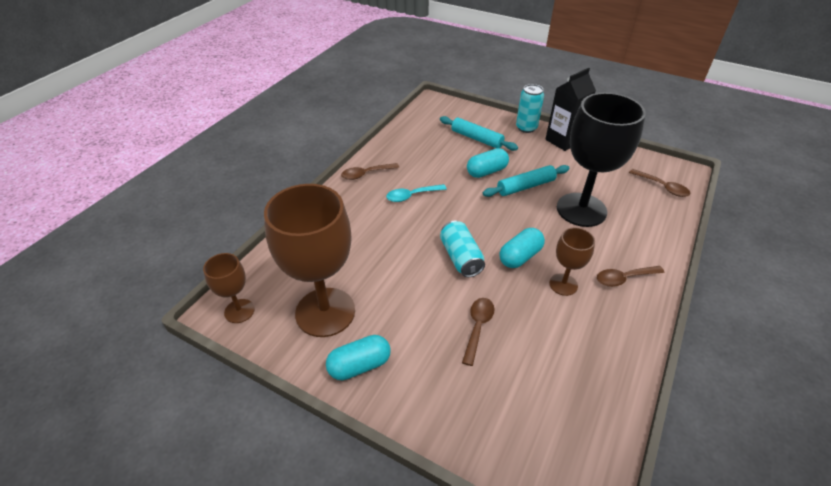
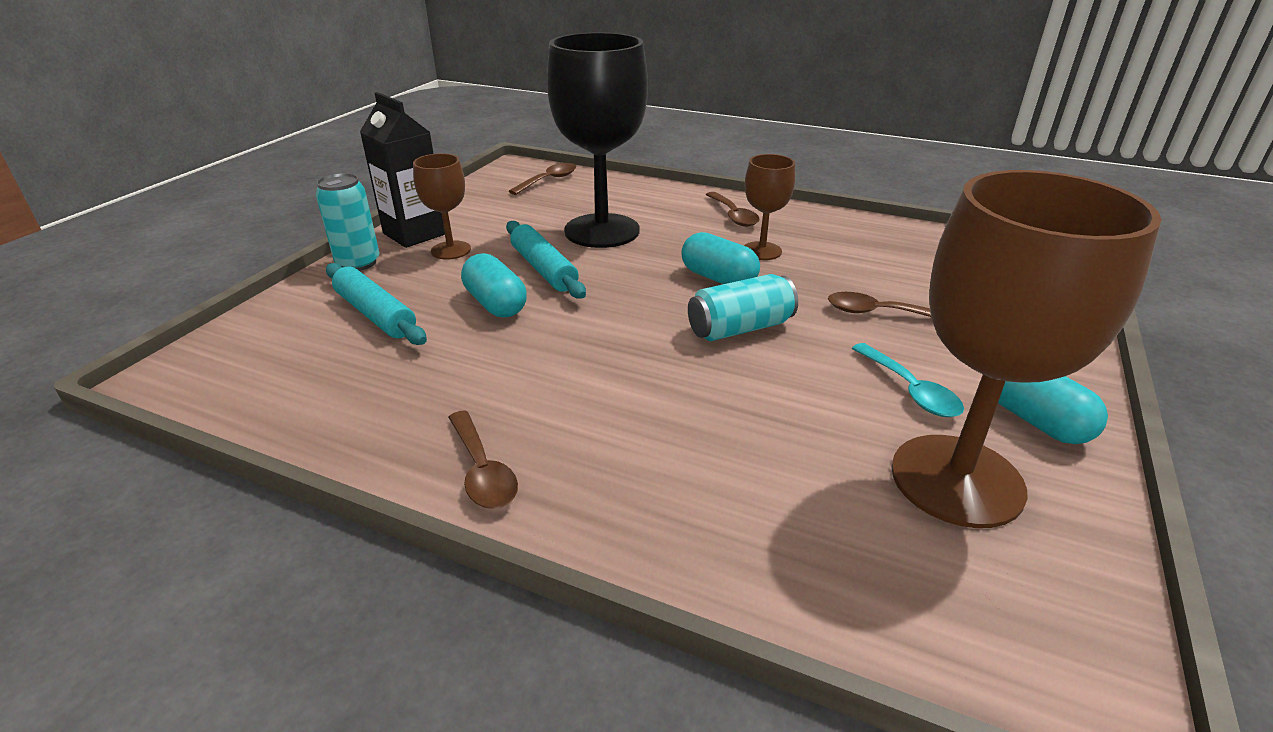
camera: 95 degrees left, 10 degrees down
(239, 311) = (1058, 644): brown goblet -> brown goblet (451, 250)
(411, 196) = (573, 390): turquoise spoon -> turquoise spoon (910, 390)
(477, 139) = (375, 314): turquoise rolling pin -> turquoise rolling pin turned 75 degrees counterclockwise

